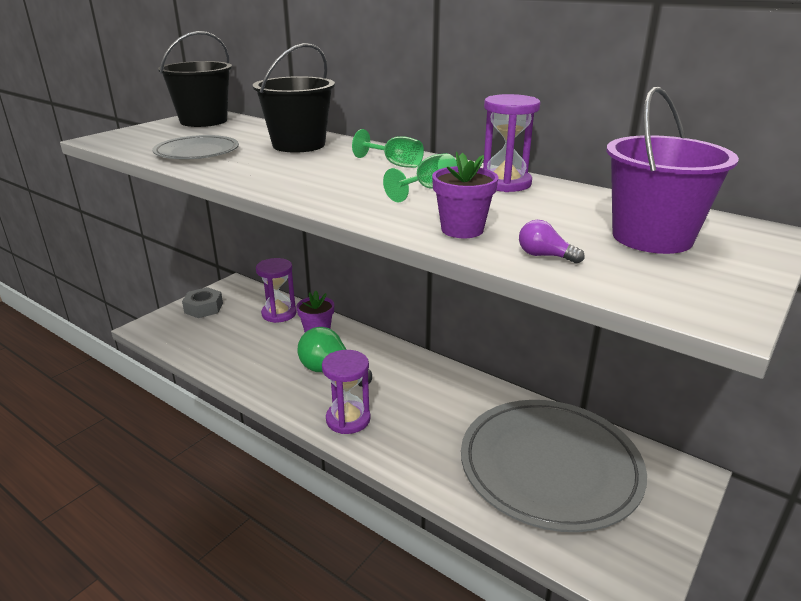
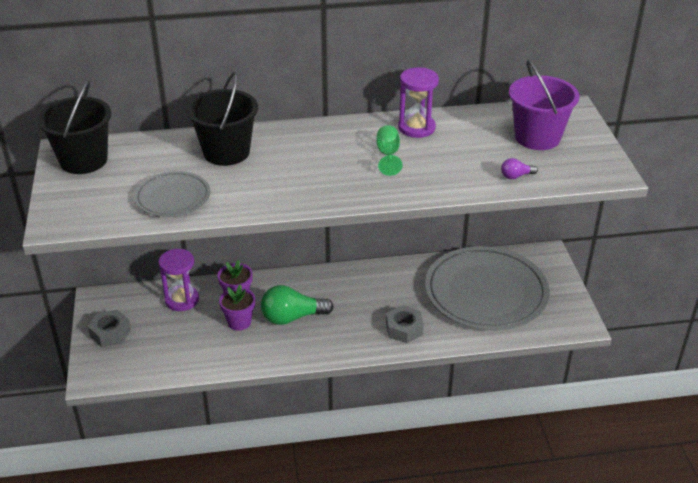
camera: 45 degrees left, 10 degrees up
(348, 419) = (350, 339): purple hourglass -> none
(394, 164) = (327, 141): green goblet -> none
(410, 443) = (404, 329): none -> grey nut
(462, 230) = (457, 178): purple flower pot -> purple flower pot (239, 322)

